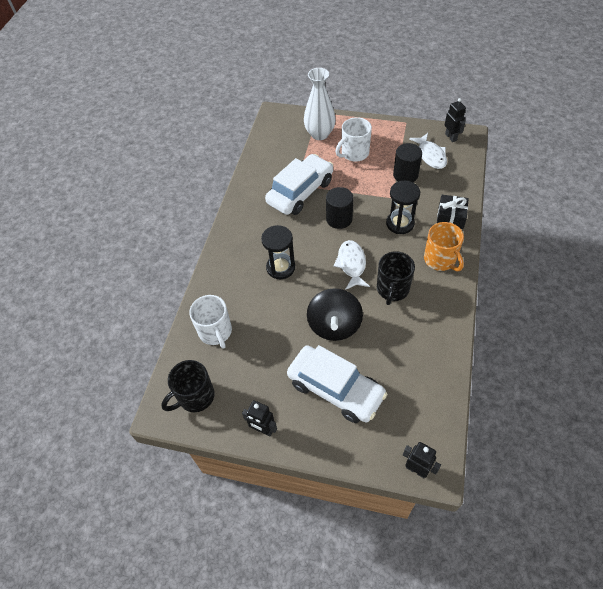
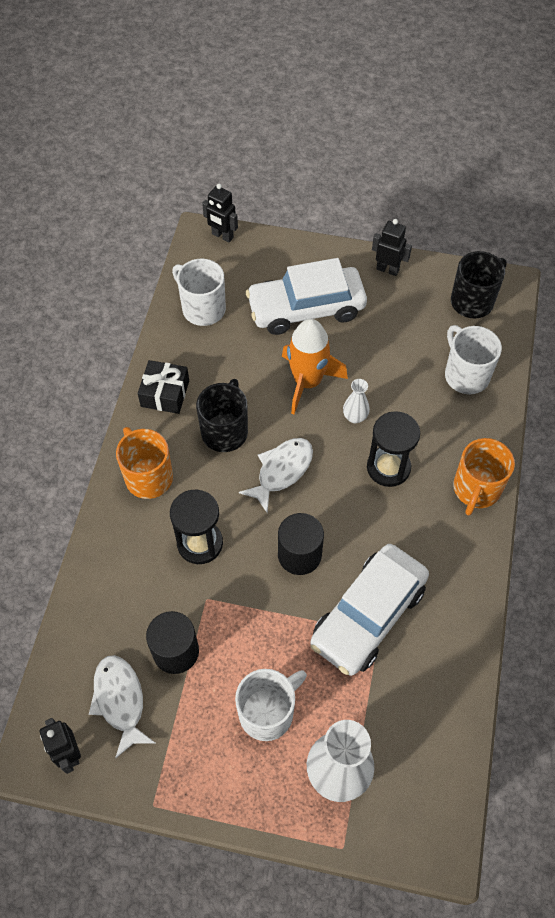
camera: 175 degrees right, 5 degrees up
(226, 255) = (476, 489): none -> orange mug
(300, 300) = (355, 417): none -> white vase
(334, 325) = (307, 382): black spinning top -> orange rocket
(335, 389) = (306, 309): white car -> white car turned 45 degrees counterclockwise
(351, 264) = (281, 471): white fish -> white fish turned 135 degrees counterclockwise
(423, 389) = (202, 308): none -> white mug
(450, 217) = (115, 554): black gift -> black gift (165, 393)

